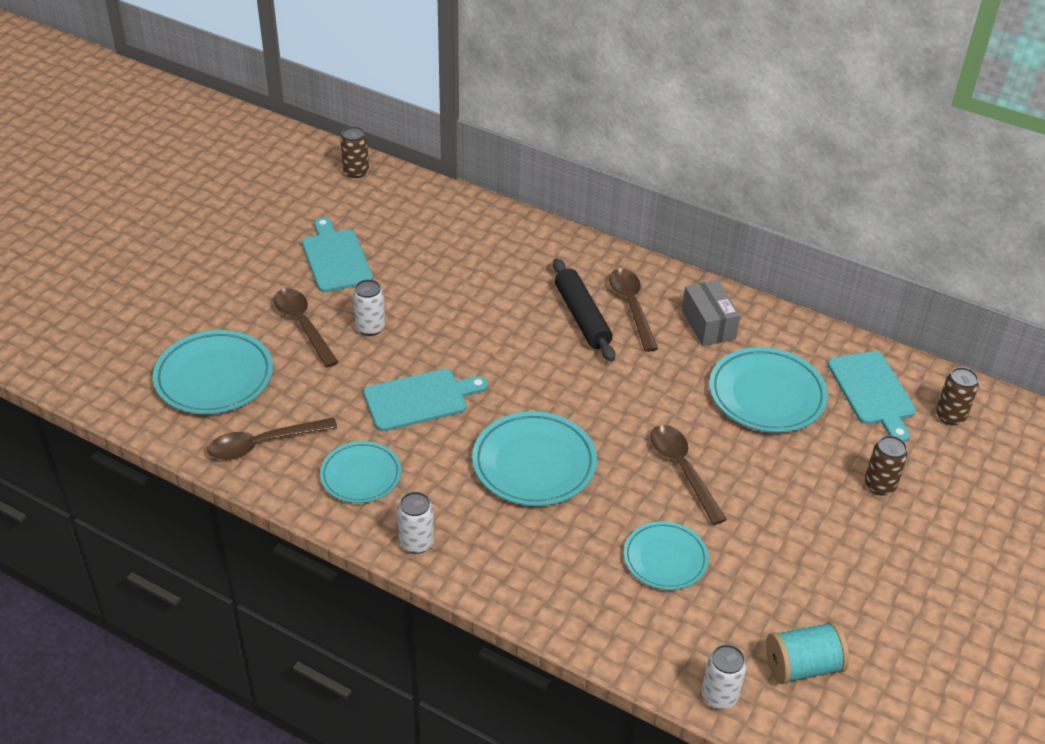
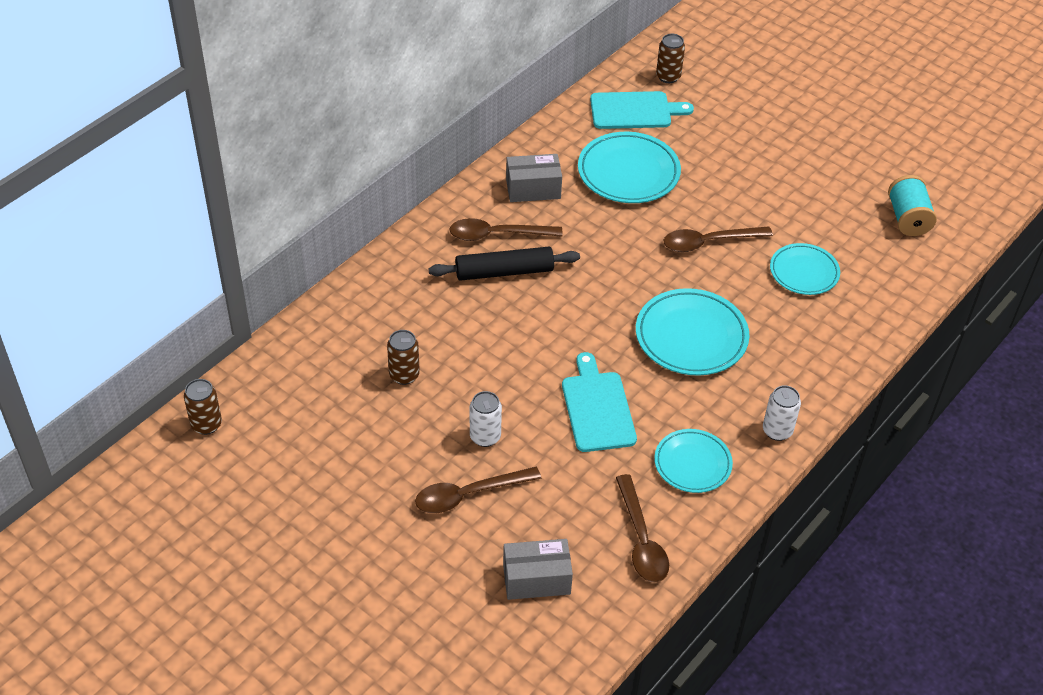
camera: 80 degrees left, 5 degrees up
(214, 377) = (536, 579): turquoise plate -> grey box
(336, 258) = (363, 457): turquoise cutting board -> none
(719, 696) = (934, 269): white can -> none
(879, 485) = (737, 134): brown can -> brown can (404, 375)

